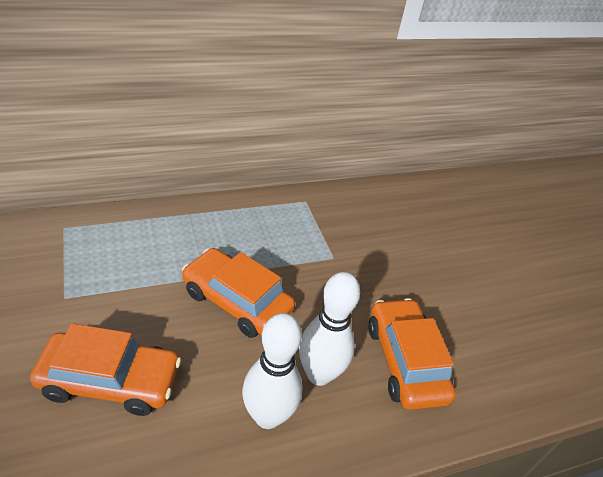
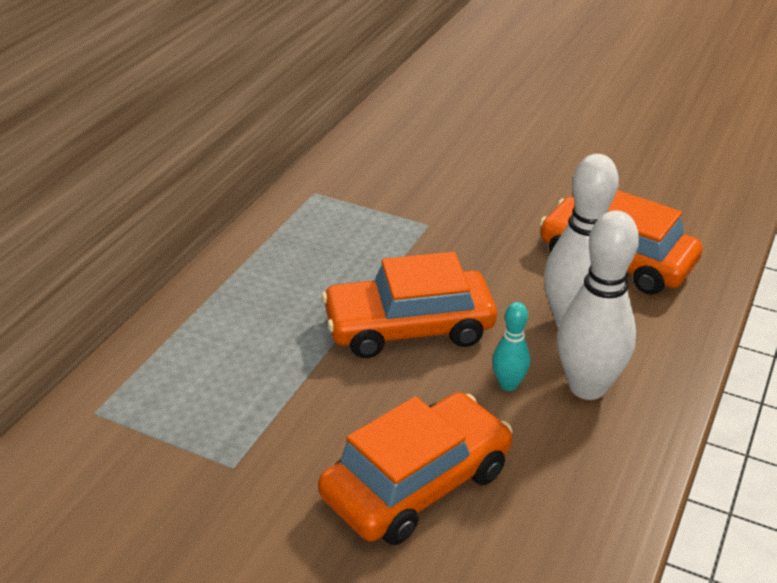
camera: 40 degrees left, 5 degrees down
(232, 374) = (508, 384): none -> turquoise bowling pin

